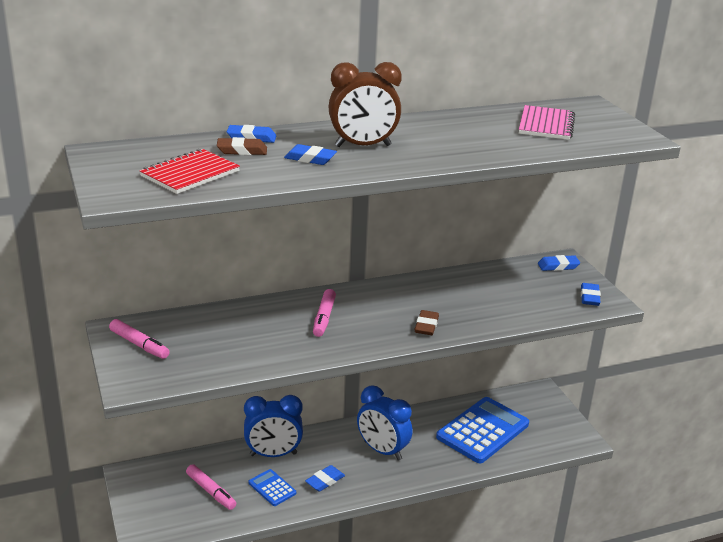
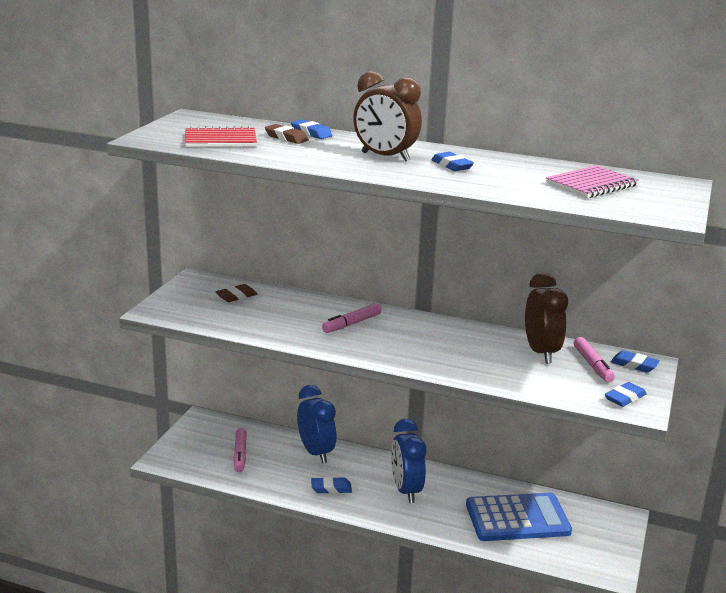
camera: 40 degrees right, 5 degrees down
(139, 345) = (196, 292): pink marker -> pink marker (592, 365)
(272, 488) = (285, 473): blue calculator -> none
(273, 454) = (316, 452): blue clock -> blue clock turned 150 degrees counterclockwise
(310, 159) = (324, 154): blue eraser -> blue eraser (452, 165)
(426, 326) = (427, 359): brown eraser -> brown eraser (236, 296)
(490, 282) = (541, 352): none -> brown clock

